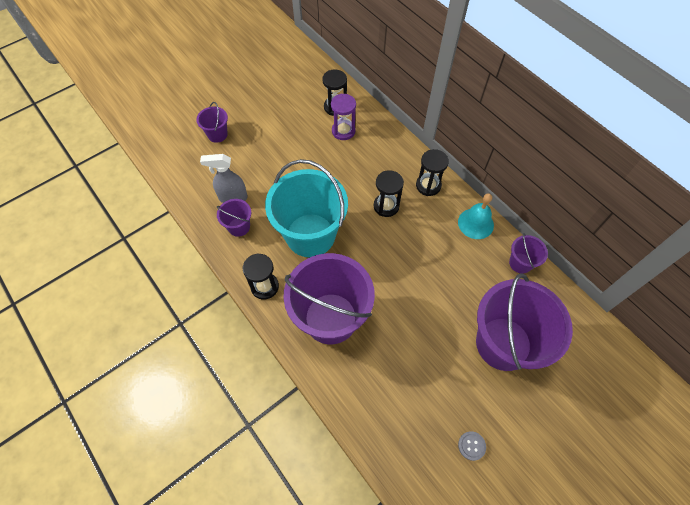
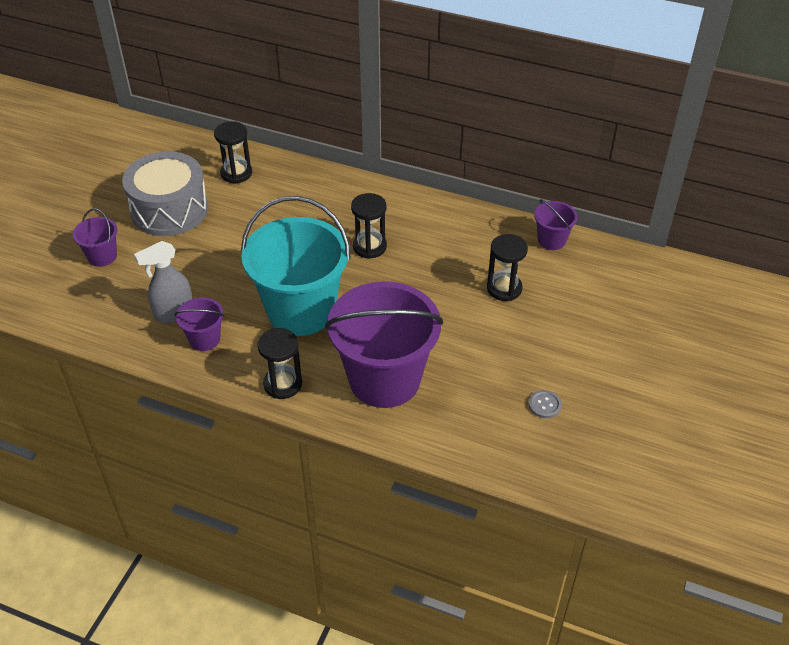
camera: 30 degrees left, 15 degrees down
(277, 117) = (169, 209): none -> grey drum
(343, 131) = (264, 193): purple hourglass -> none
(428, 185) = (403, 209): black hourglass -> black hourglass (504, 288)
(471, 446) = (617, 422): grey button -> grey button (544, 405)
(475, 223) = (480, 223): turquoise bell -> none
(503, 343) = (585, 319): purple bucket -> none

